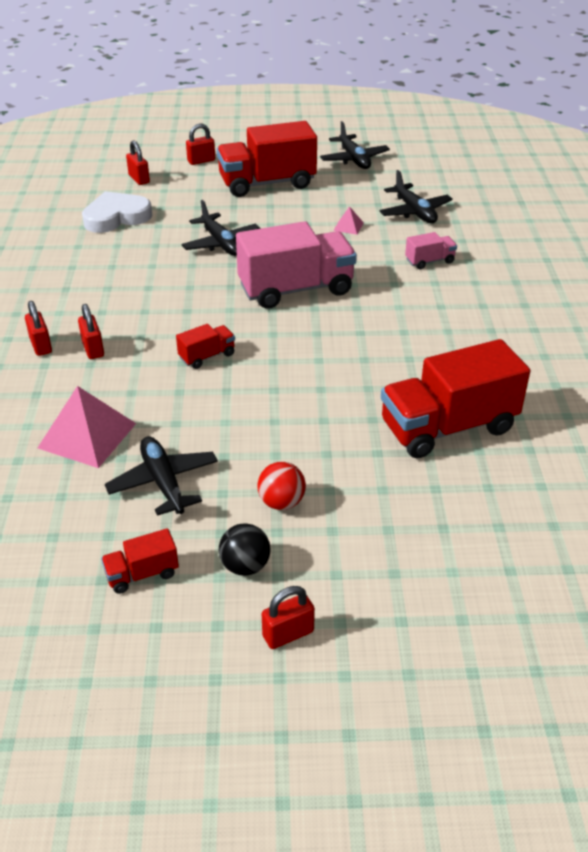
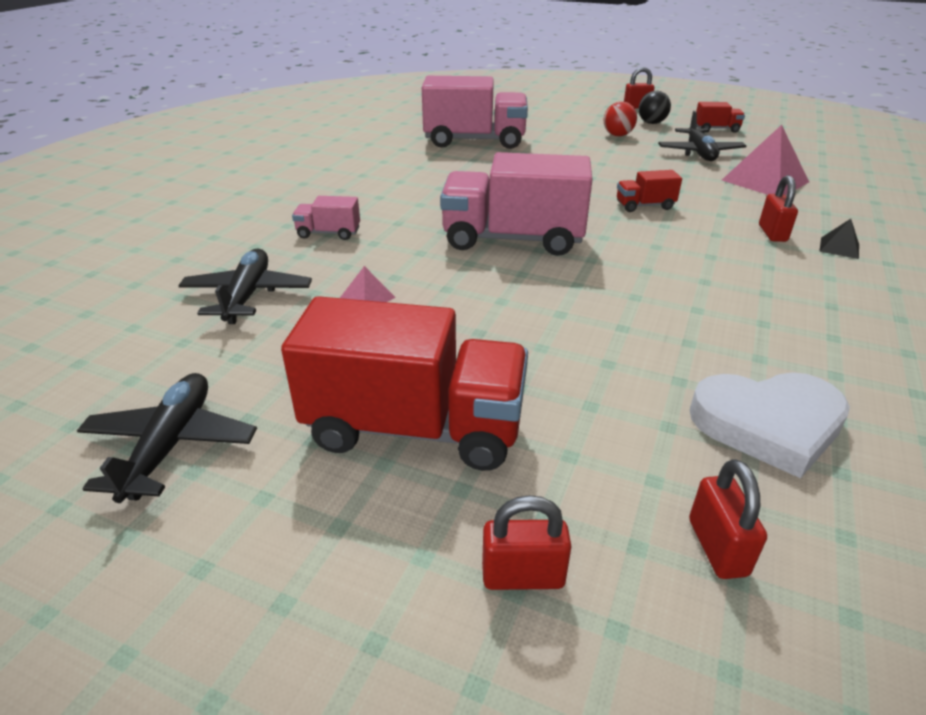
camera: 155 degrees left, 5 degrees down
(41, 345) = (839, 248): red padlock -> black pyramid
(221, 243) = (578, 318): black plane -> none
(448, 427) = (475, 141): red truck -> pink truck

